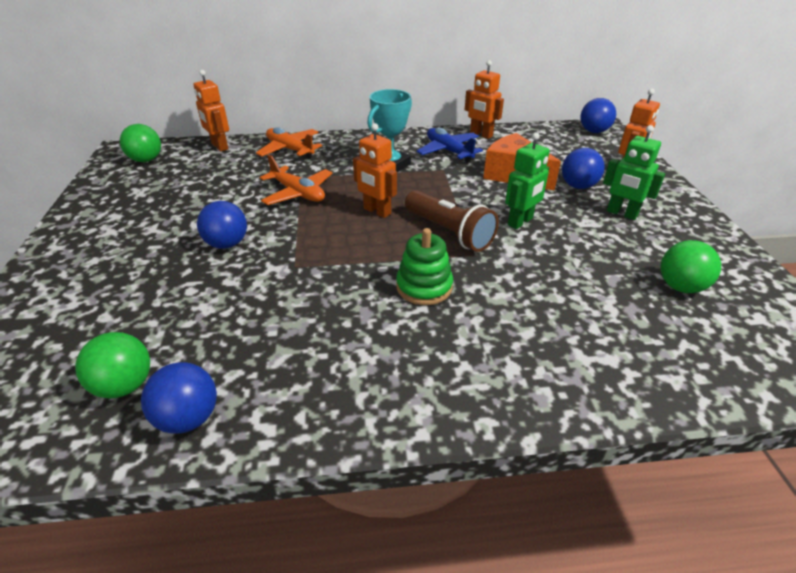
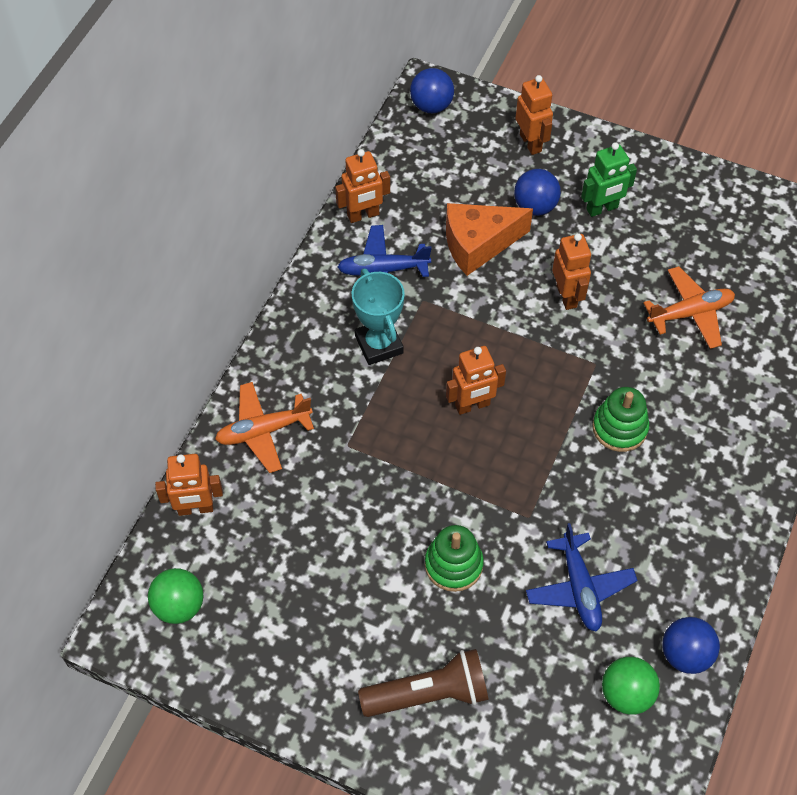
camera: 60 degrees left, 20 degrees up
(227, 244) = (453, 565): blue ball -> green stacking toy
(237, 315) = (579, 588): none -> blue plane
(298, 193) = (386, 463): orange plane -> orange plane (690, 313)
(449, 232) = (549, 363): brown flashlight -> brown flashlight (428, 694)
(520, 222) = (567, 296): green robot -> orange robot
(680, 287) = (720, 250): green ball -> none

